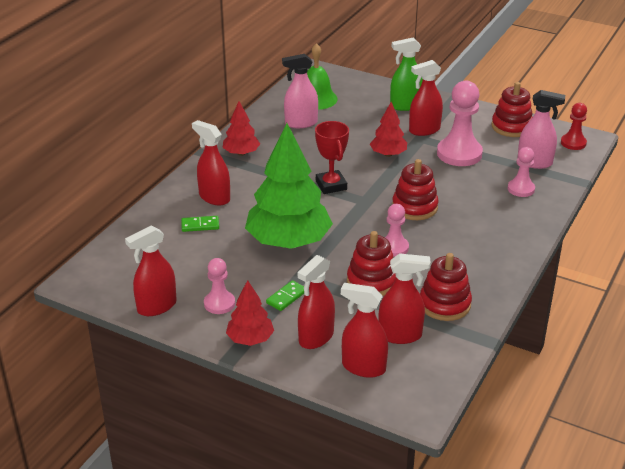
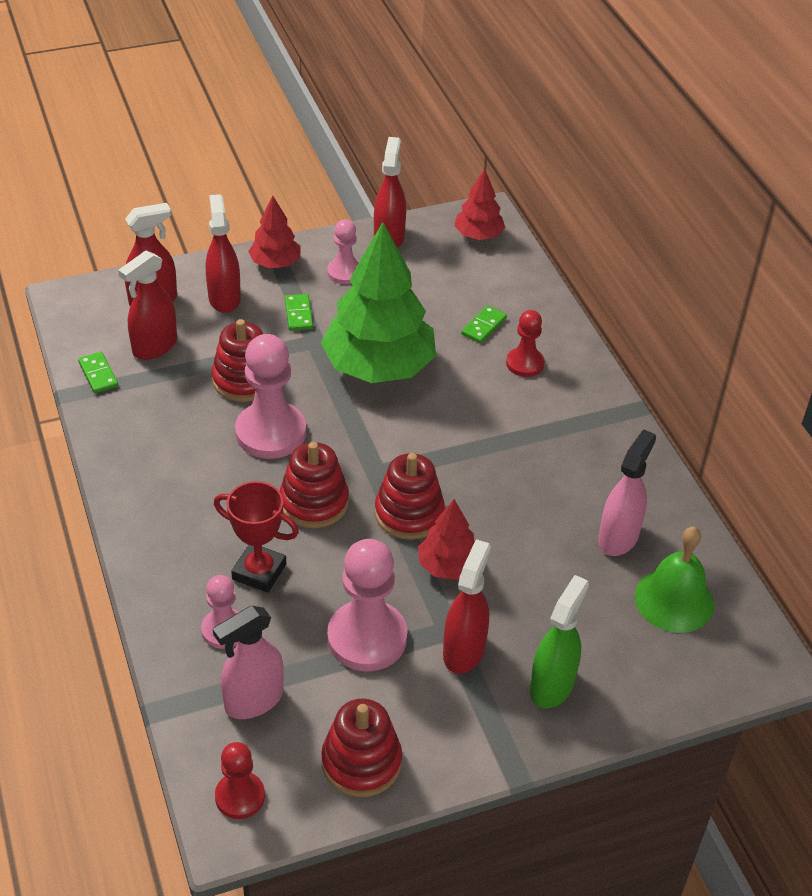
camera: 130 degrees right, 10 degrees up
(214, 197) = (525, 363): red spray bottle -> red pawn
(241, 153) = (599, 438): red tree -> red tree (478, 235)
(331, 185) = (441, 466): red trophy -> red trophy (259, 571)
(394, 247) = (271, 433): pink pawn -> pink pawn, size x1.76
(445, 304) = (147, 403): red stacking toy -> red stacking toy (409, 513)
(456, 340) = (98, 374): none -> green domino

